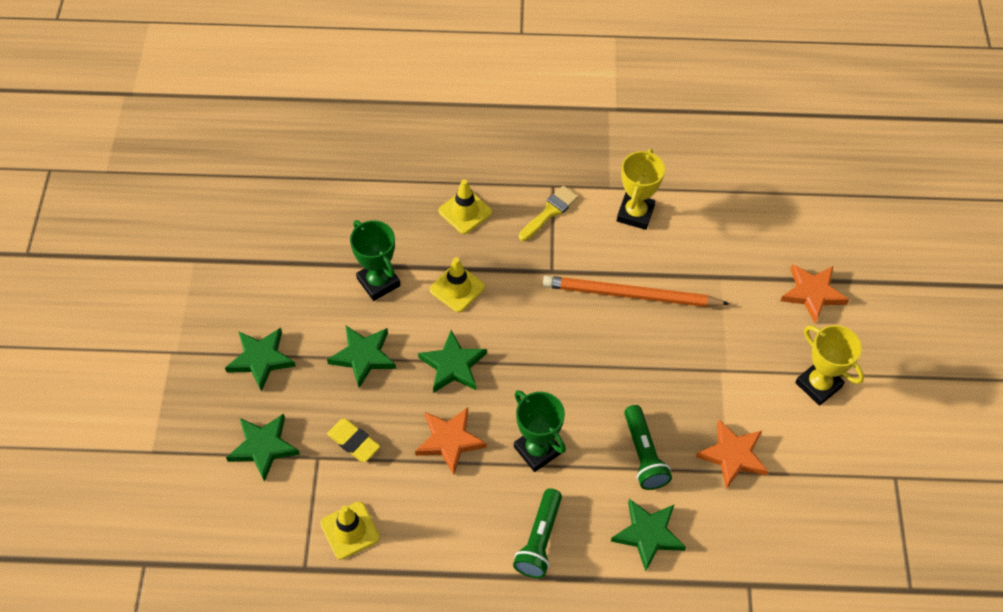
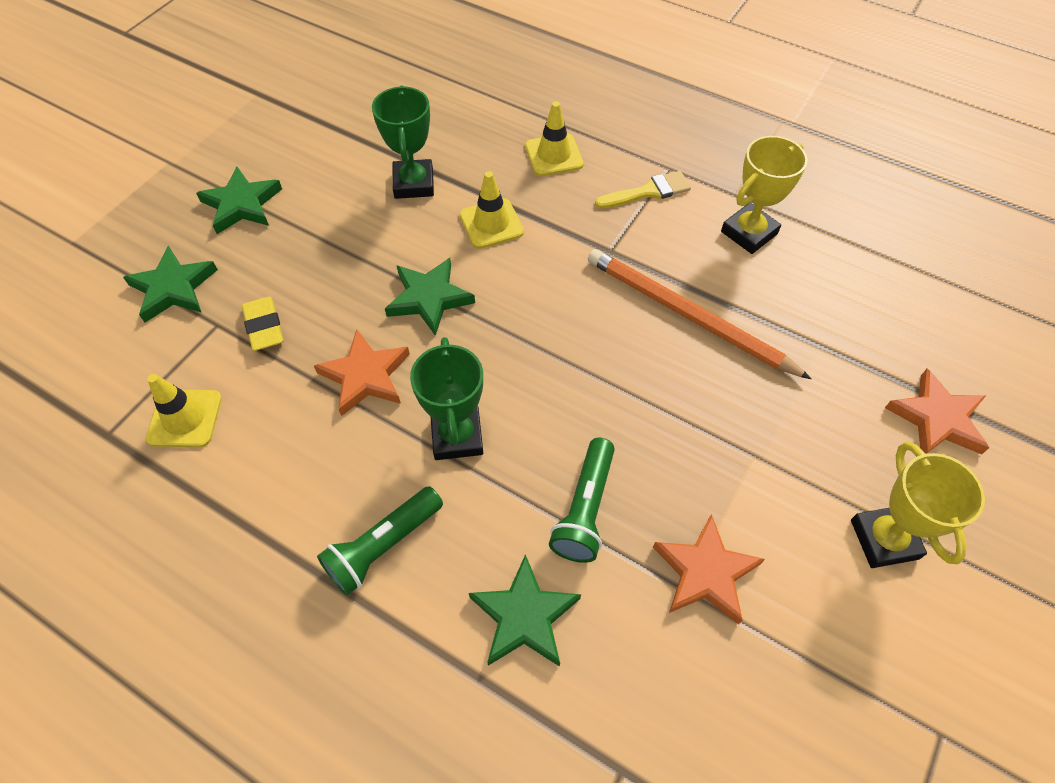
camera: 30 degrees right, 0 degrees up
(363, 356) = (343, 246): green star -> none

